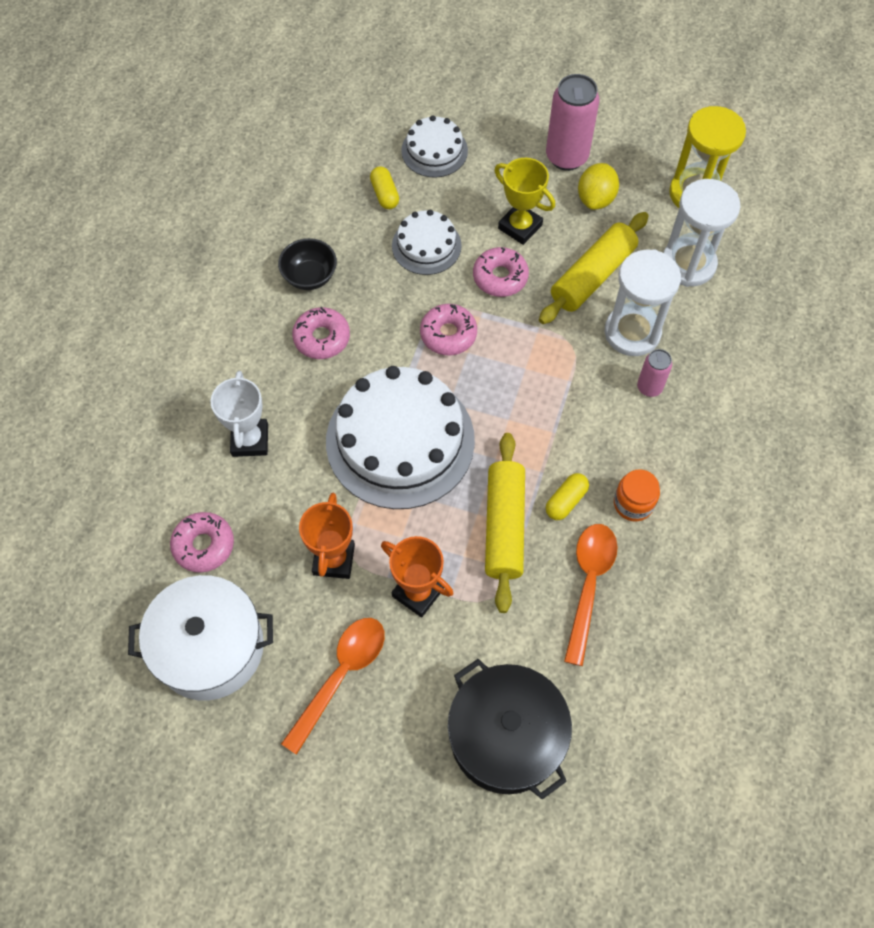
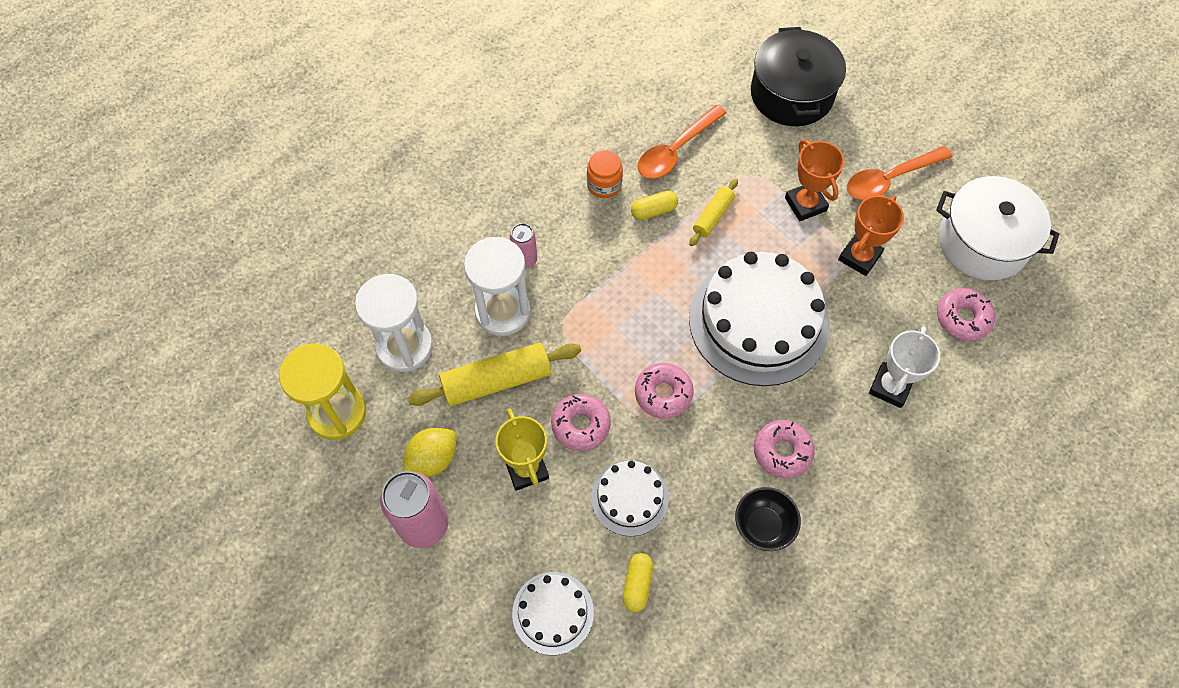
camera: 150 degrees left, 0 degrees up
(504, 526) = (712, 216): yellow rolling pin -> yellow rolling pin, size x0.56

